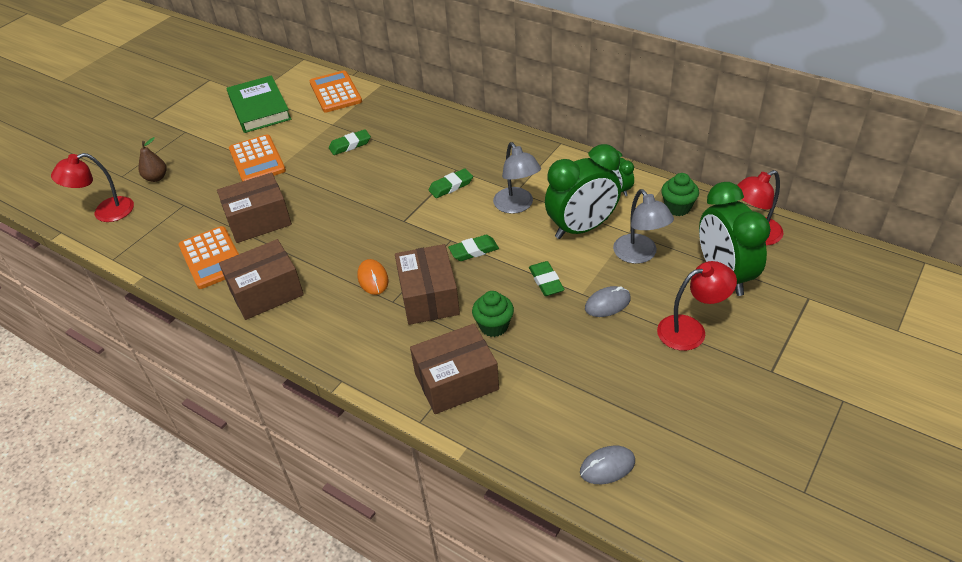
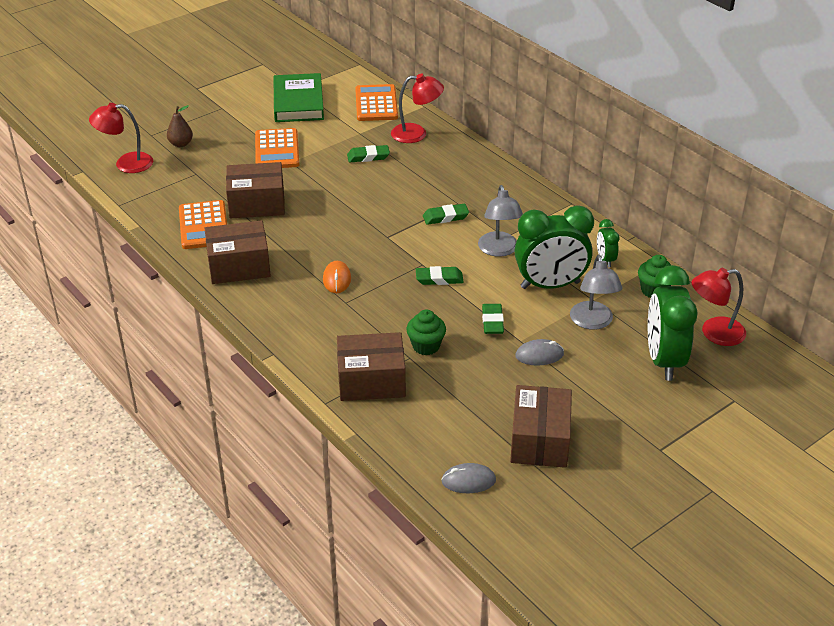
camera: 15 degrees right, 5 degrees down
(429, 297) = (379, 307): brown box -> brown box (539, 440)
(690, 330) = (604, 397): red lamp -> red lamp (416, 134)

